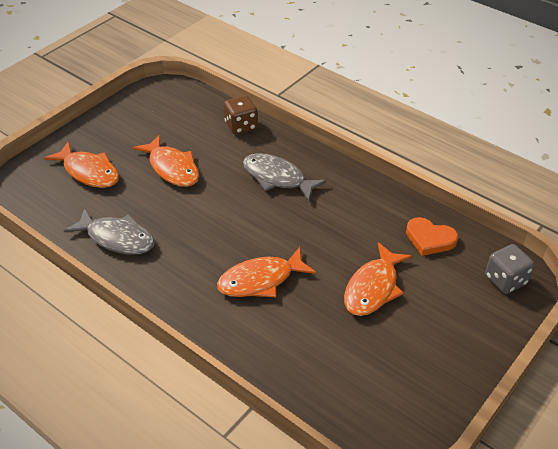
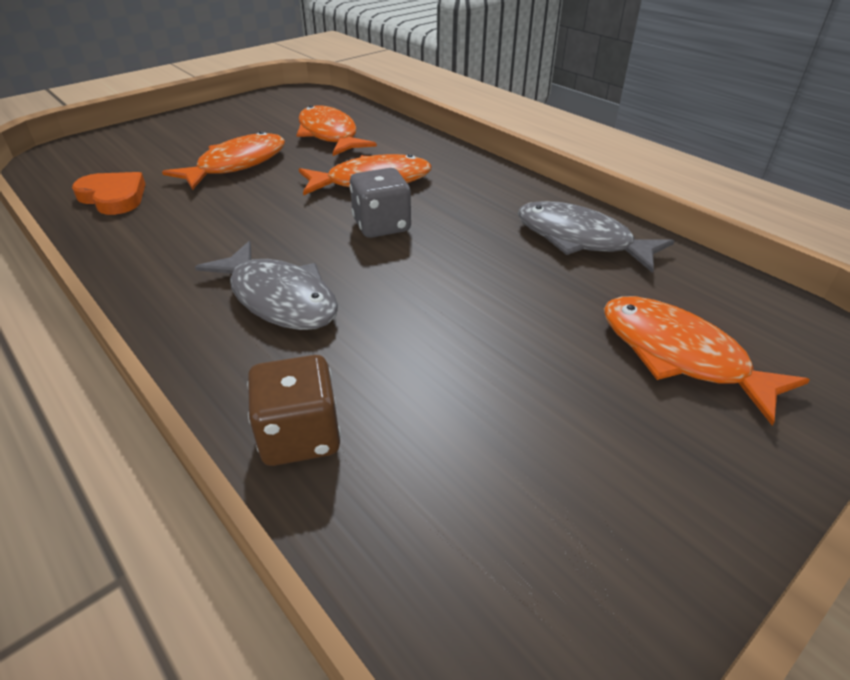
camera: 170 degrees left, 5 degrees down
(172, 168) = (491, 342): orange fish -> orange fish (329, 135)
(505, 280) = (75, 157): grey dice -> grey dice (381, 226)

